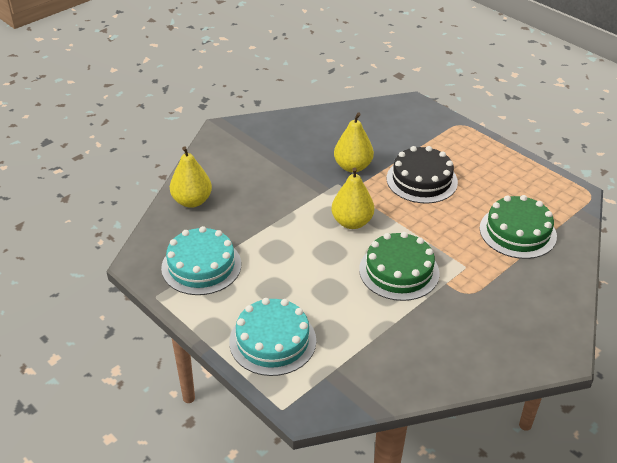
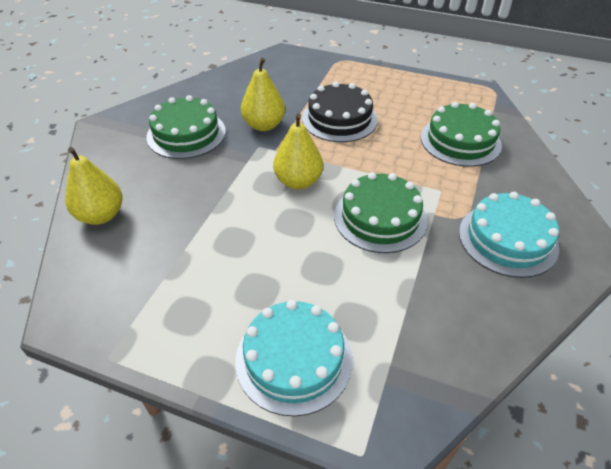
camera: 25 degrees left, 5 degrees up
(201, 266) = (151, 292): turquoise cake -> turquoise cake (507, 239)
(285, 155) = (186, 134): none -> green cake

